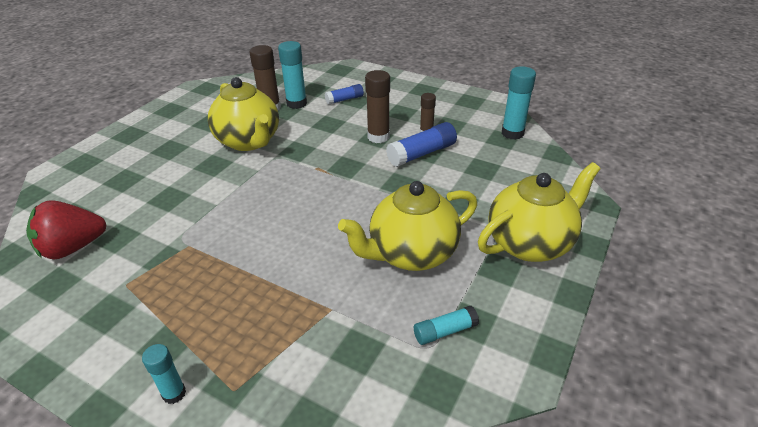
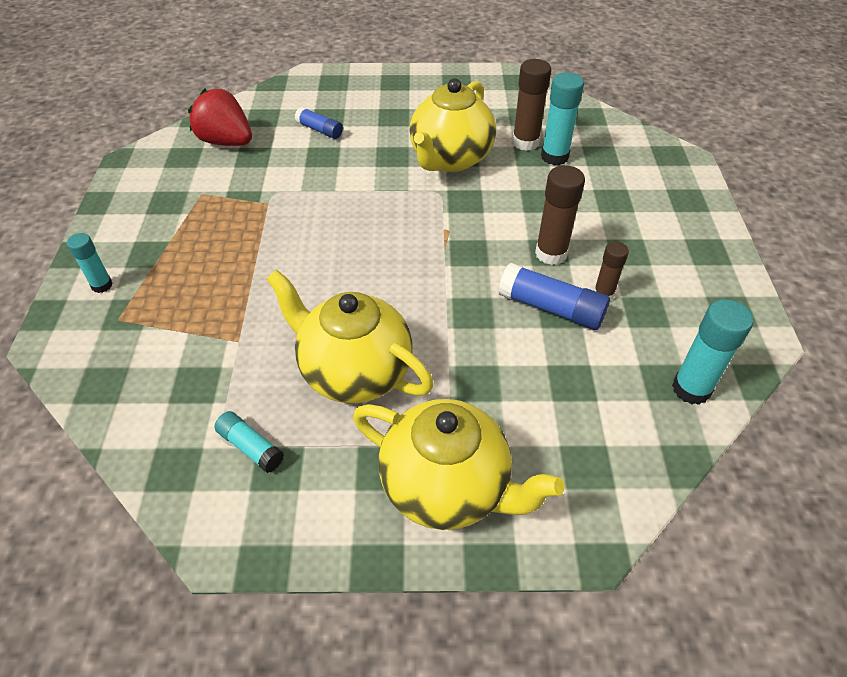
camera: 60 degrees right, 10 degrees up
(344, 99) = (603, 190): blue glue stick -> blue glue stick (319, 130)

